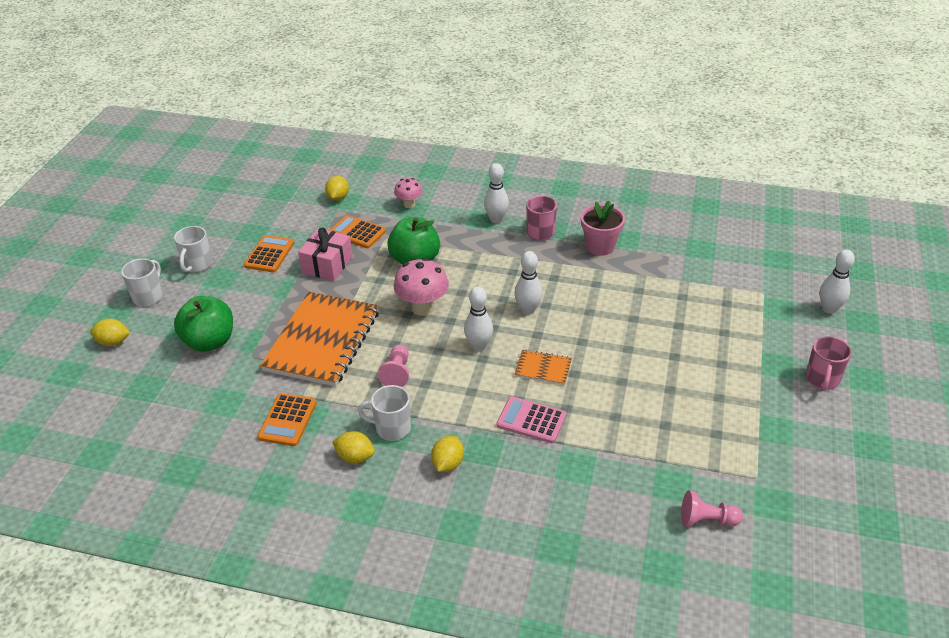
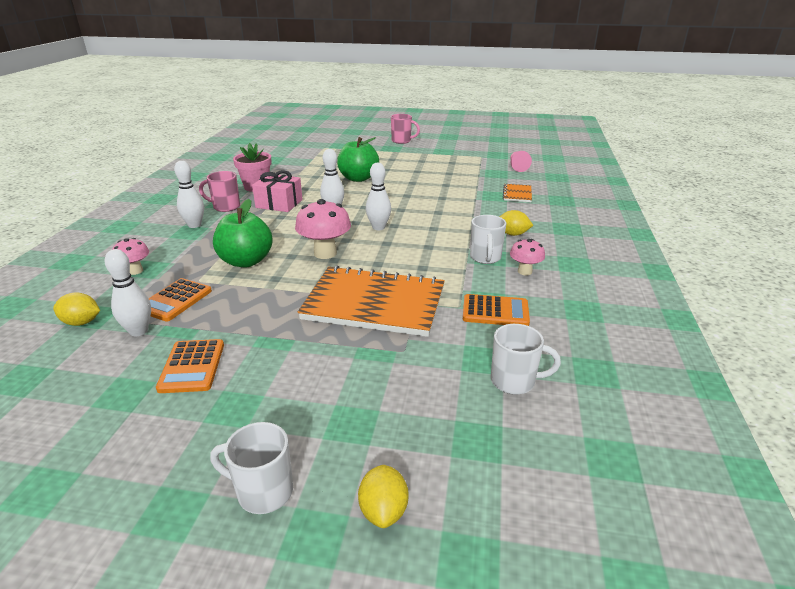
camera: 95 degrees left, 10 degrees down
(197, 265) = (189, 443): white mug -> white mug (514, 381)
(210, 341) = (378, 391): green apple -> green apple (358, 178)
(269, 254) = (192, 366): orange calculator -> orange calculator turned 105 degrees counterclockwise
(327, 265) = (235, 315): pink gift -> pink gift (279, 204)
(355, 457) = (524, 271): yellow lemon -> pink mushroom
(397, 373) = (417, 260): pink pawn -> none
(531, 420) = (457, 208): pink calculator -> none
(543, 368) = (402, 205): orange notebook -> orange notebook (517, 194)
(829, 309) = (341, 136): white bowling pin -> white bowling pin (139, 331)

